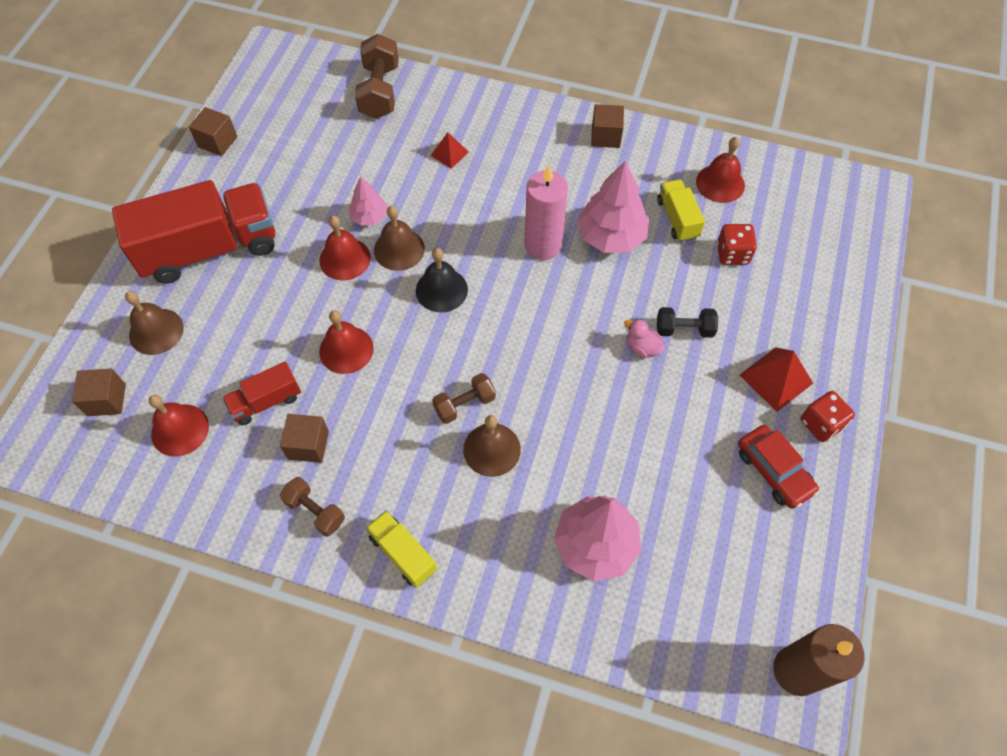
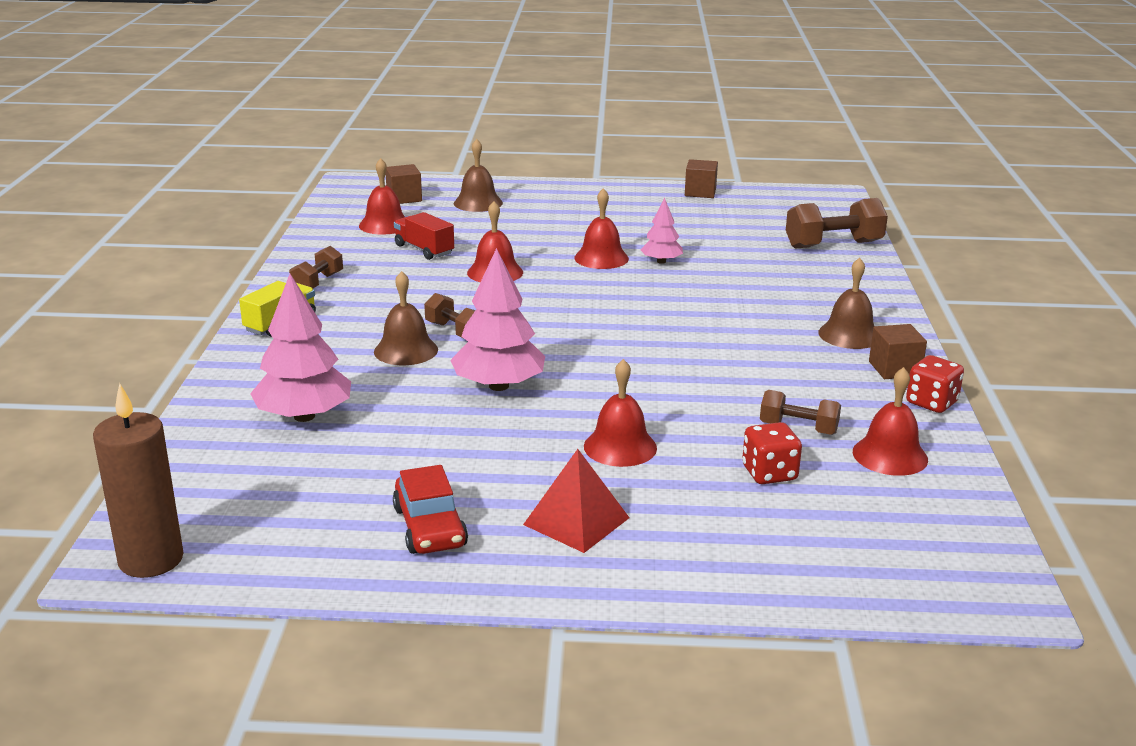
camera: 75 degrees right, 35 degrees down
(210, 249) = (576, 207): red truck -> none
(308, 445) = (385, 271): brown cube -> none
(399, 249) = (630, 279): brown bell -> brown bell (849, 335)
(441, 290) = (591, 304): black bell -> none
(449, 153) = (779, 286): red pyramid -> none
(543, 245) = (689, 348): pink candle -> none
(611, 236) = (733, 387): pink tree -> pink tree (499, 386)
(642, 347) = (577, 421): pink duck -> none
(677, 219) = (798, 428): yellow truck -> brown dumbbell
(684, 329) = (620, 447): black dumbbell -> red bell
(773, 471) = (430, 527): red car -> red car turned 60 degrees counterclockwise
(821, 424) = (517, 563): red dice -> red dice (931, 403)

